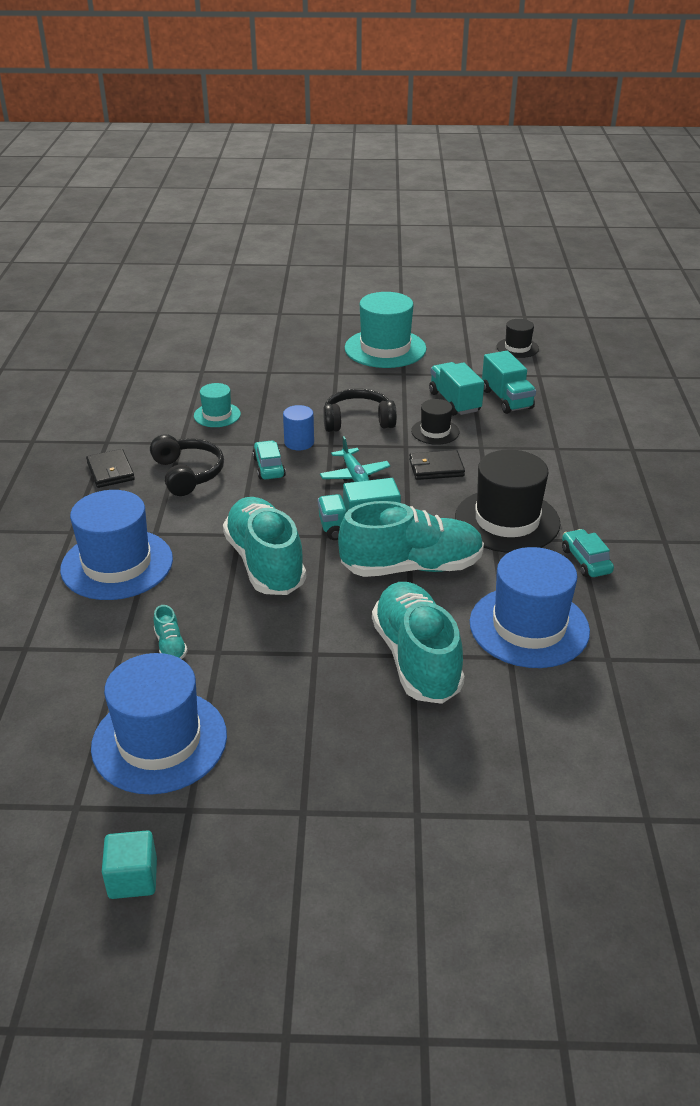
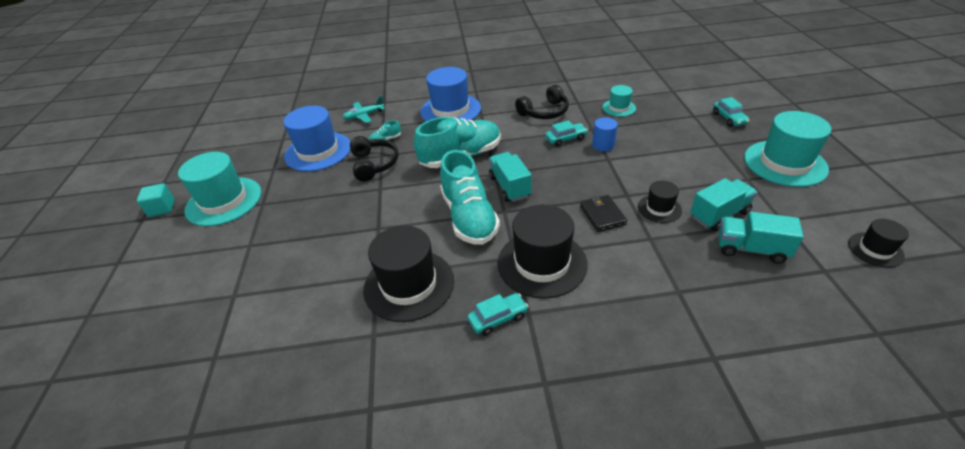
camera: 85 degrees right, 5 degrees up
(110, 471) = (536, 88): black wallet -> none
(133, 878) = (239, 162): turquoise cube -> turquoise cube (162, 208)
(272, 880) = (224, 201): none -> turquoise hat
(287, 354) = (729, 118): none -> turquoise car
(354, 475) = (573, 176): turquoise plane -> turquoise plane (364, 116)
(358, 421) = (650, 166): black headphones -> black headphones (374, 164)
(416, 659) = (374, 230): turquoise shoe -> none
(507, 399) = (751, 249): turquoise truck -> turquoise truck turned 45 degrees clockwise
(529, 626) = (409, 285): blue hat -> black hat

